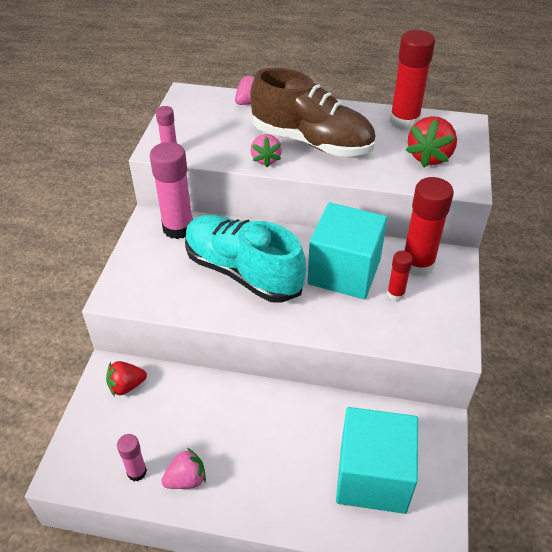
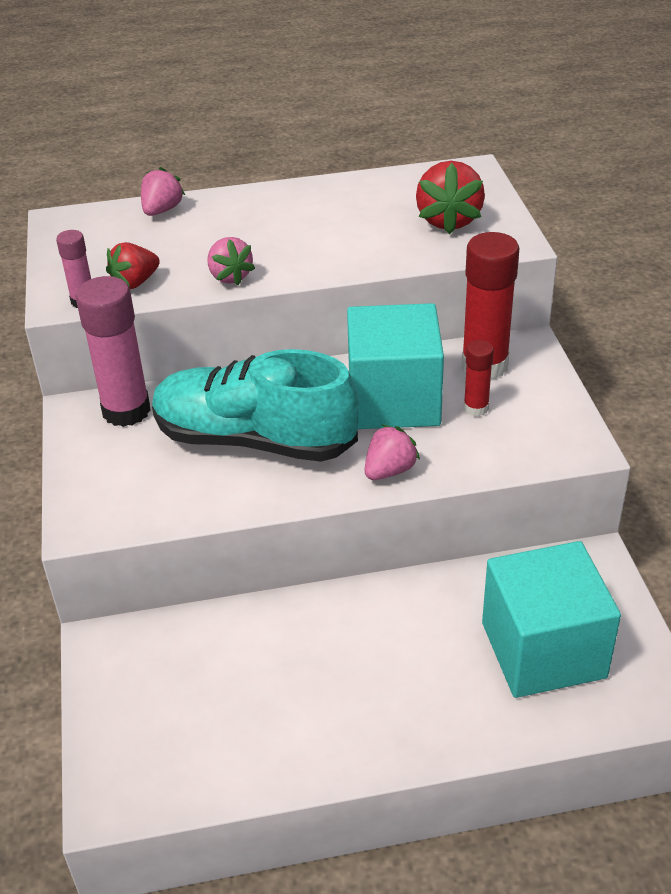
camera: 20 degrees left, 5 degrees down
(126, 386) = (140, 655): red strawberry -> red strawberry (135, 282)
(137, 472) = (218, 759): pink glue stick -> none
(186, 479) = (295, 742): pink strawberry -> pink strawberry (389, 470)
(312, 142) = (281, 239): brown shoe -> none
(404, 121) = (391, 185): red glue stick -> none

